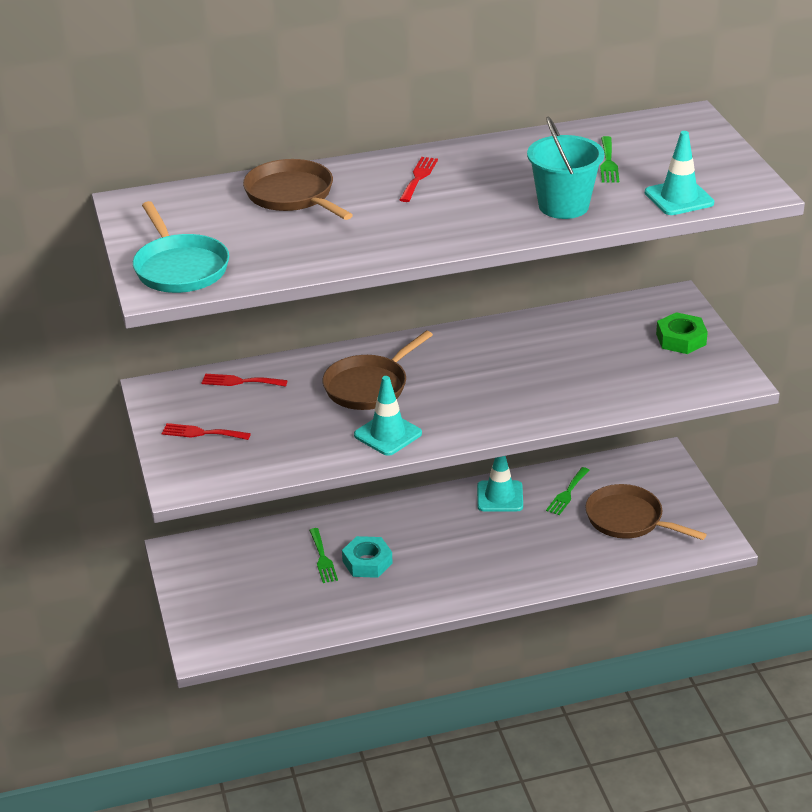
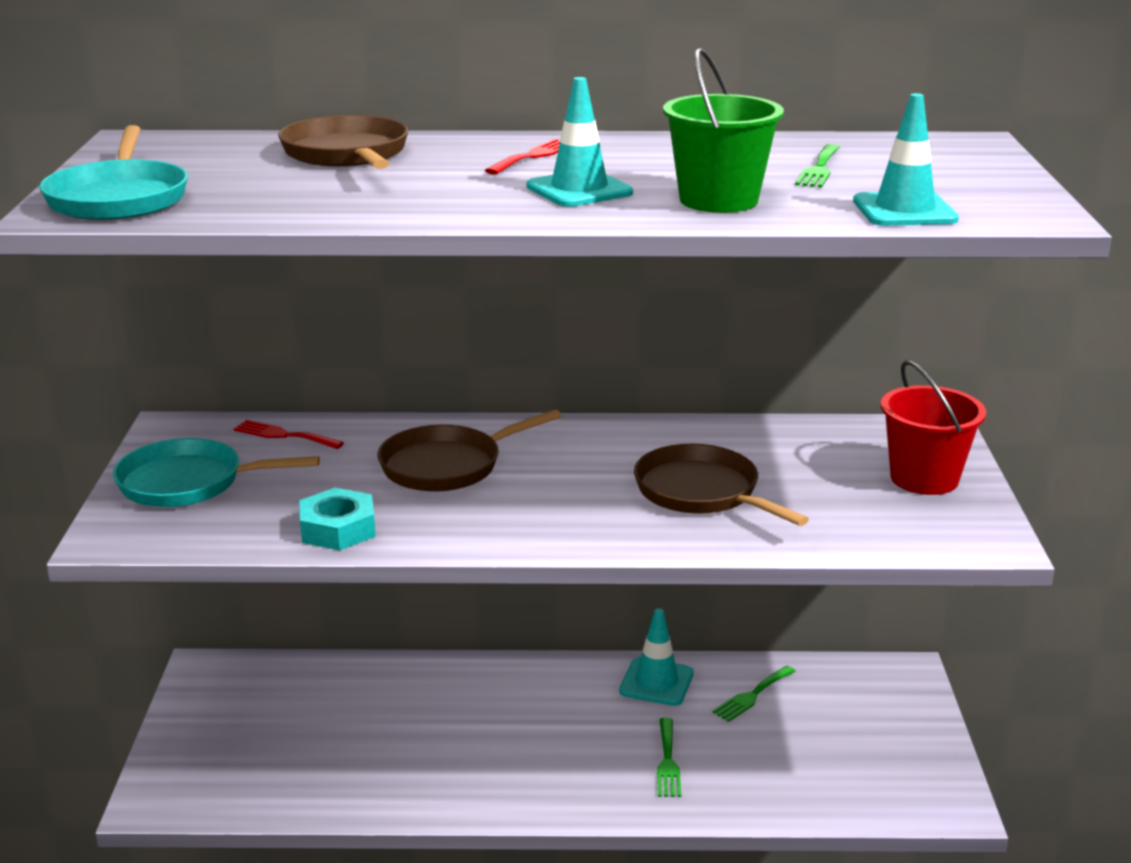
camera: 15 degrees right, 10 degrees down
(202, 433) = (188, 483): red fork -> turquoise pan
(322, 558) = (379, 714): green fork -> green fork (667, 762)
(367, 562) = (435, 731): turquoise nut -> turquoise nut (338, 529)
(388, 434) = (432, 525): turquoise traffic cone -> turquoise traffic cone (579, 190)
(563, 206) = (718, 200): turquoise bucket -> green bucket
(628, 519) = (826, 746): brown pan -> brown pan (701, 492)
(681, 339) = (924, 478): green nut -> red bucket

